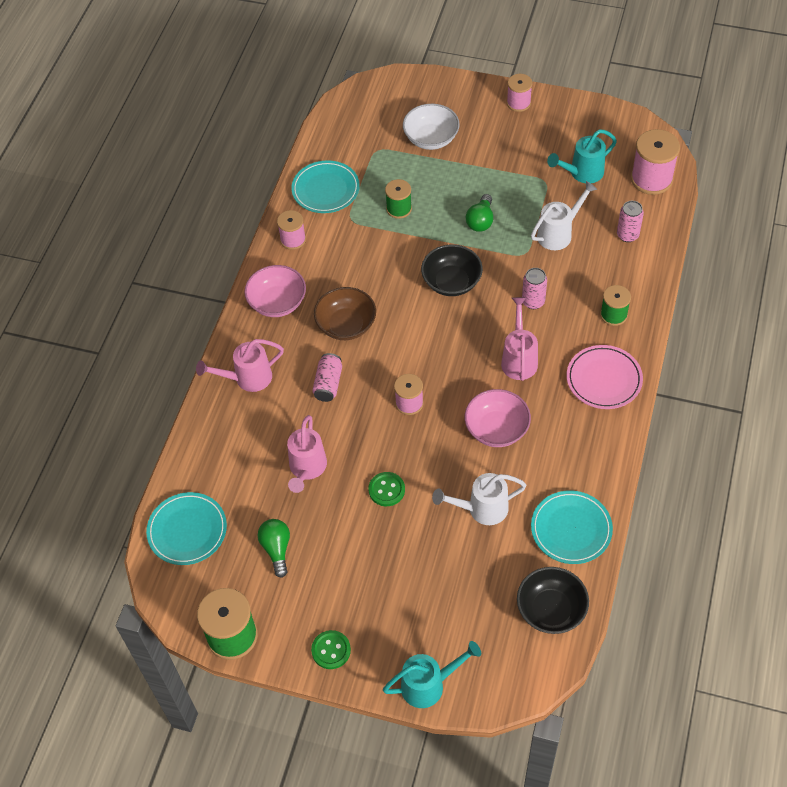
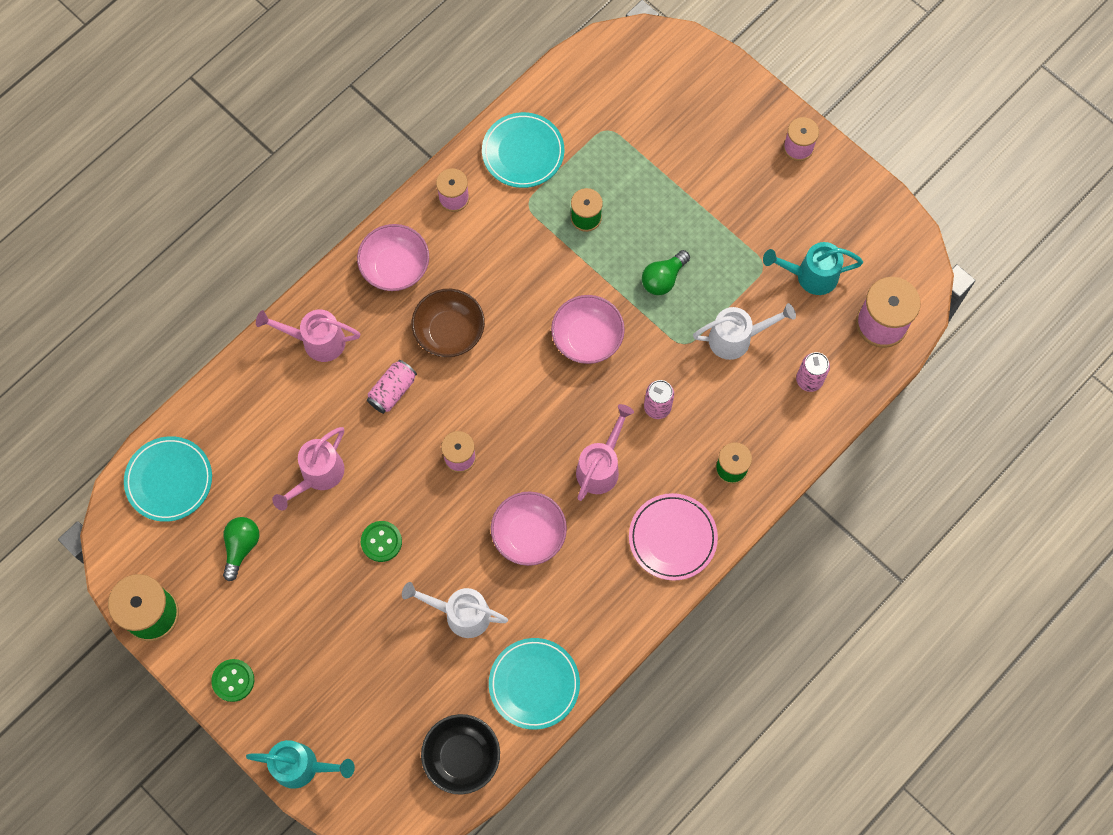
camera: 25 degrees right, 15 degrees up
(431, 138) = (673, 145): white bowl -> none
(451, 282) = (587, 338): black bowl -> pink bowl

